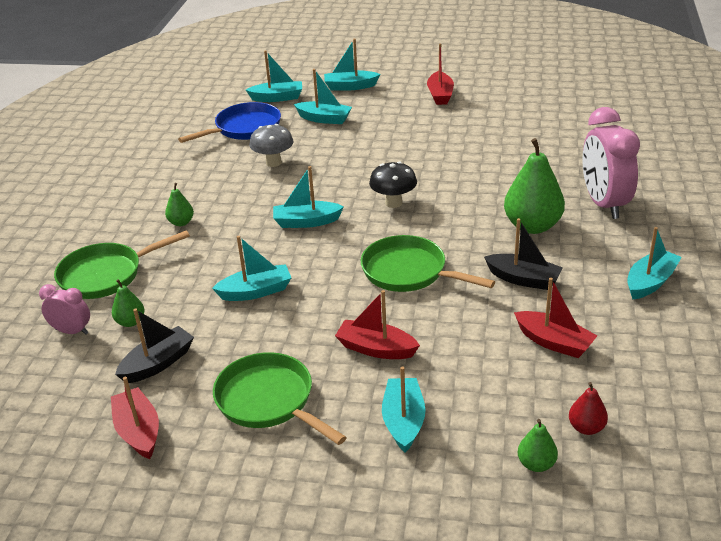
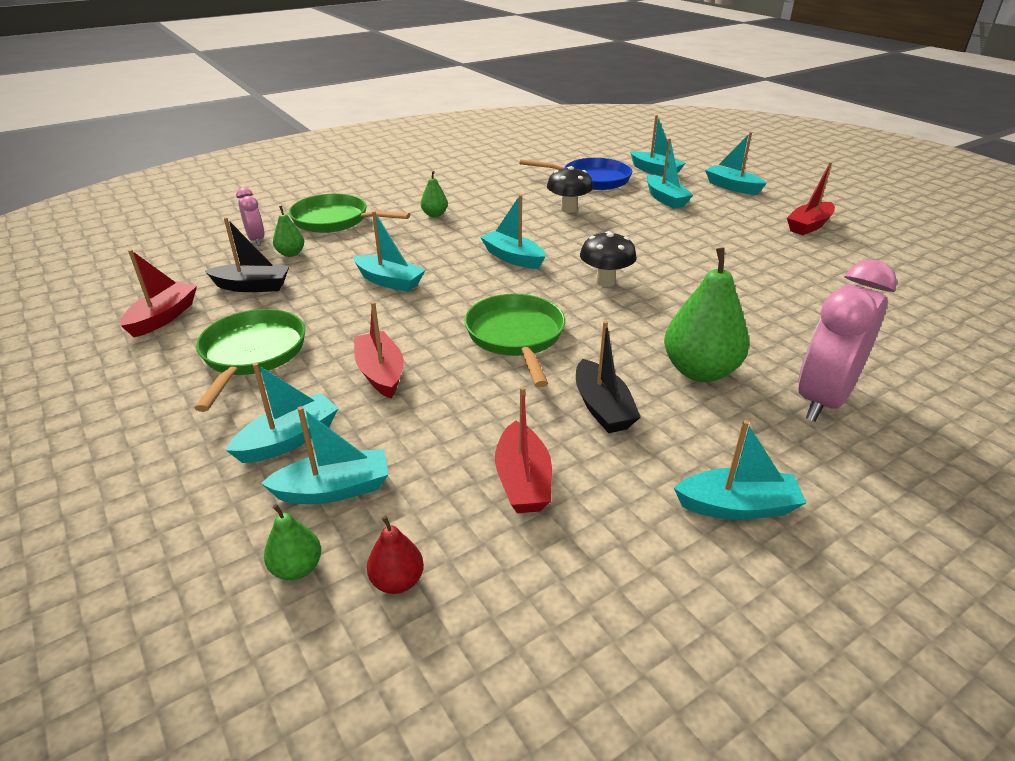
camera: 45 degrees right, 0 degrees up
(273, 162) = (568, 209): grey mushroom -> black mushroom
(479, 421) = (334, 489): none -> turquoise boat

